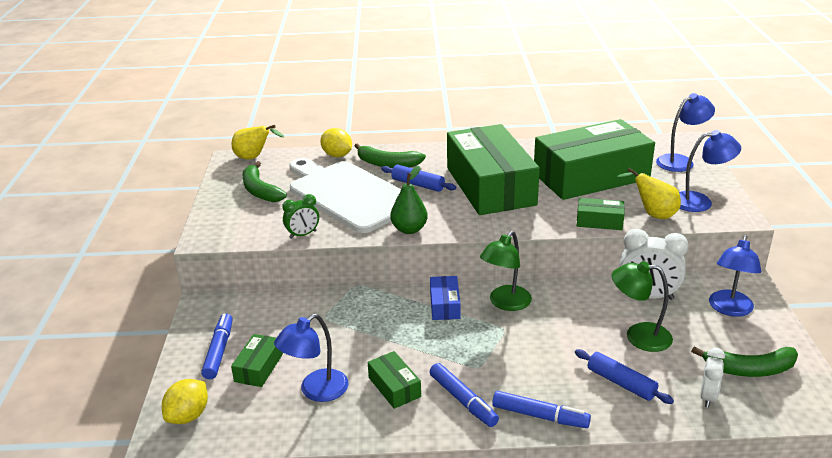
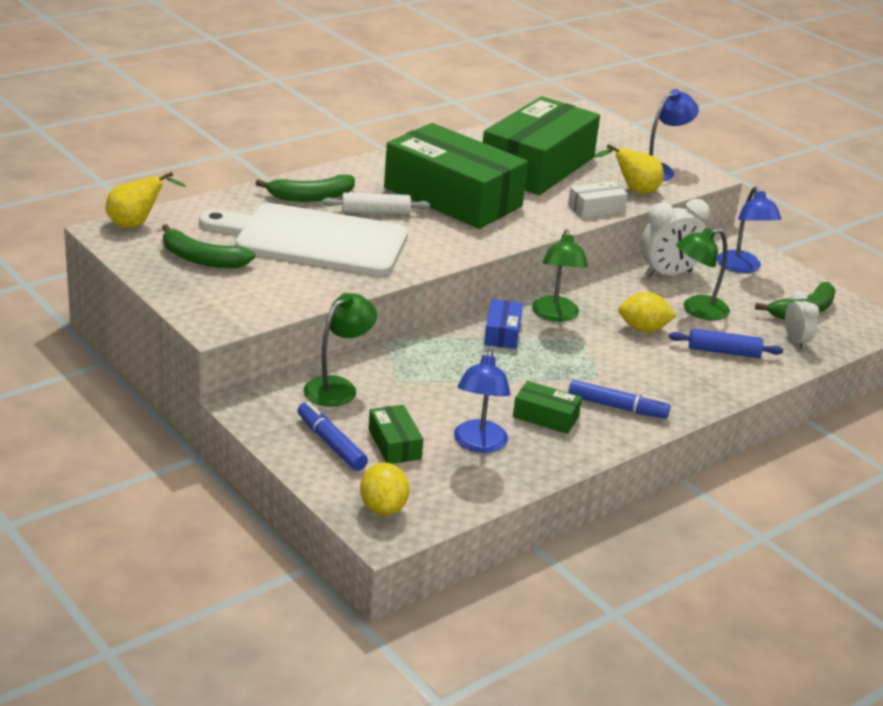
camera: 40 degrees left, 0 degrees up
(277, 309) = (338, 387): none -> green lamp
(303, 235) = (323, 293): green clock -> none
(337, 155) = (238, 200): yellow lemon -> yellow lemon (643, 329)
(409, 229) = (428, 259): green pear -> none
(418, 184) = (375, 212): blue rolling pin -> white rolling pin
(445, 305) = (502, 333): blue box -> blue box turned 45 degrees clockwise
(540, 416) = (691, 398): blue marker -> none
(599, 221) = (596, 208): green box -> white box
(680, 161) = (601, 134): blue lamp -> none

